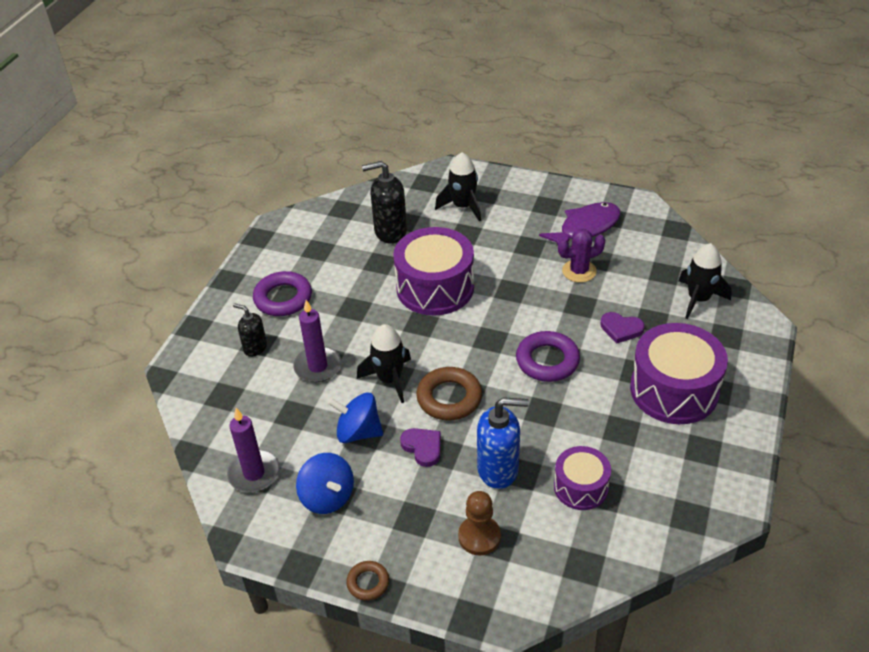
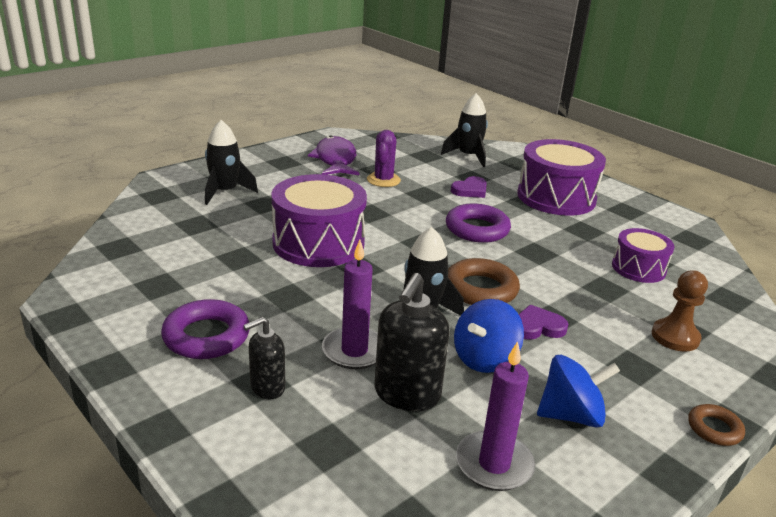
camera: 65 degrees left, 15 degrees down
(390, 231) = (200, 236): black soap dispenser -> black soap dispenser (406, 394)
(498, 469) = (594, 297): blue soap dispenser -> none

